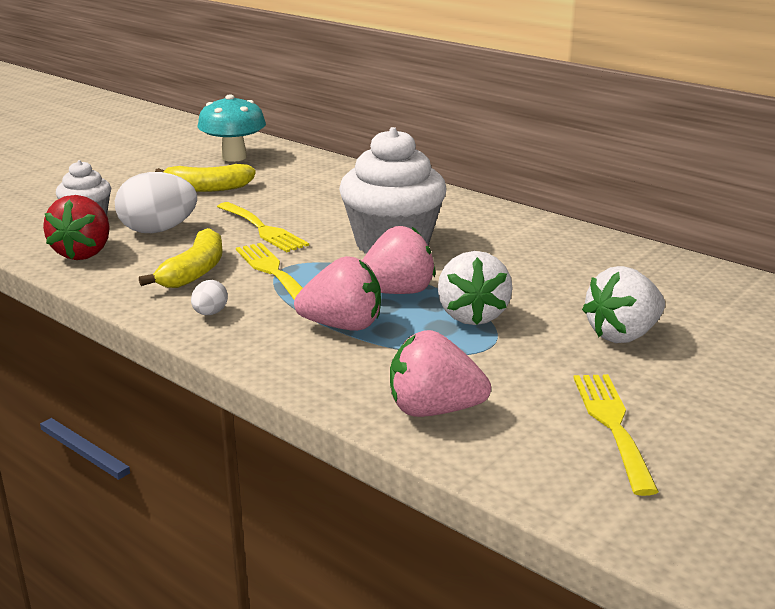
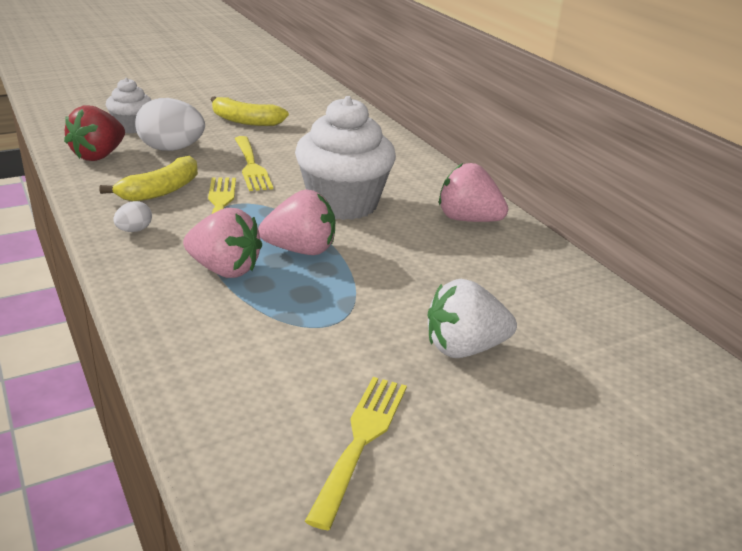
camera: 20 degrees right, 5 degrees up
(234, 157) = (294, 99): turquoise mushroom -> none
(433, 410) = (217, 372): pink strawberry -> pink strawberry (468, 220)
(472, 315) = (343, 290): white strawberry -> none

